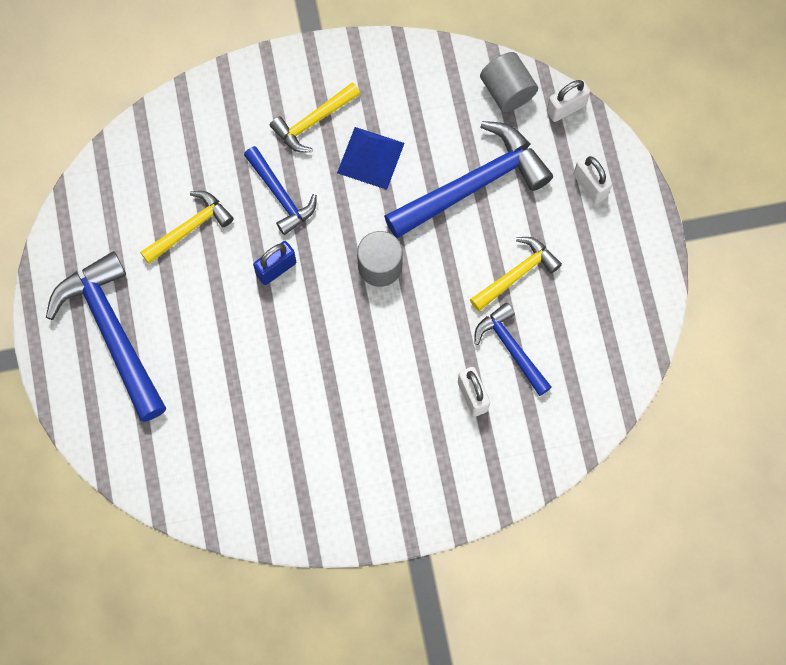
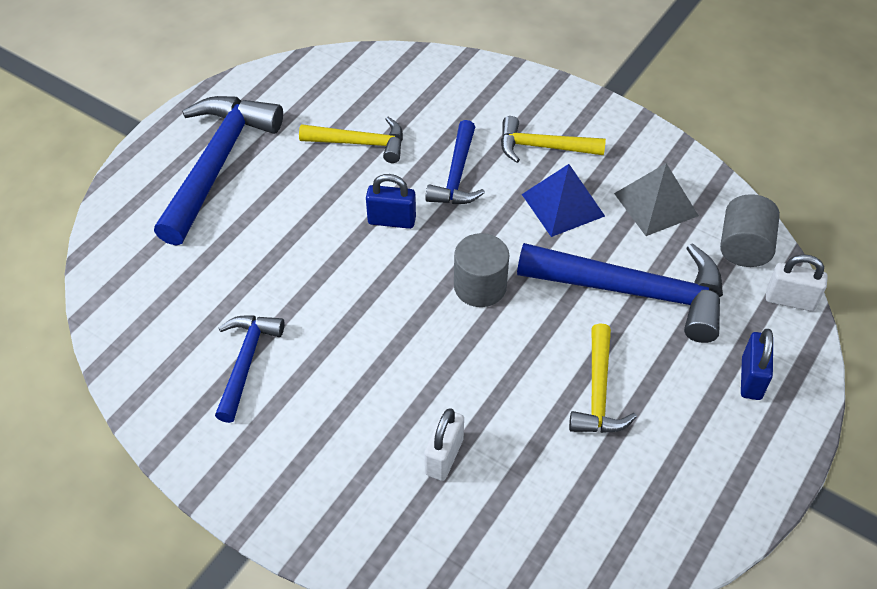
camera: 45 degrees right, 20 degrees down
(426, 105) = (656, 204): none -> grey pyramid
(511, 348) = (525, 449): blue hammer -> blue hammer (246, 362)
(516, 274) = (598, 392): yellow hammer -> yellow hammer turned 90 degrees clockwise
(590, 185) = (751, 378): white padlock -> blue padlock

